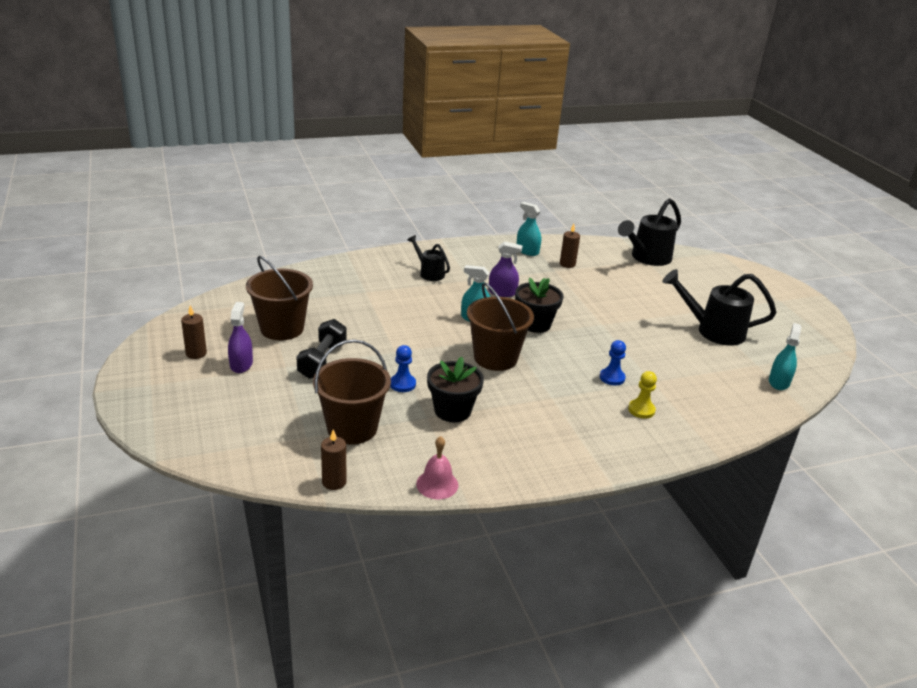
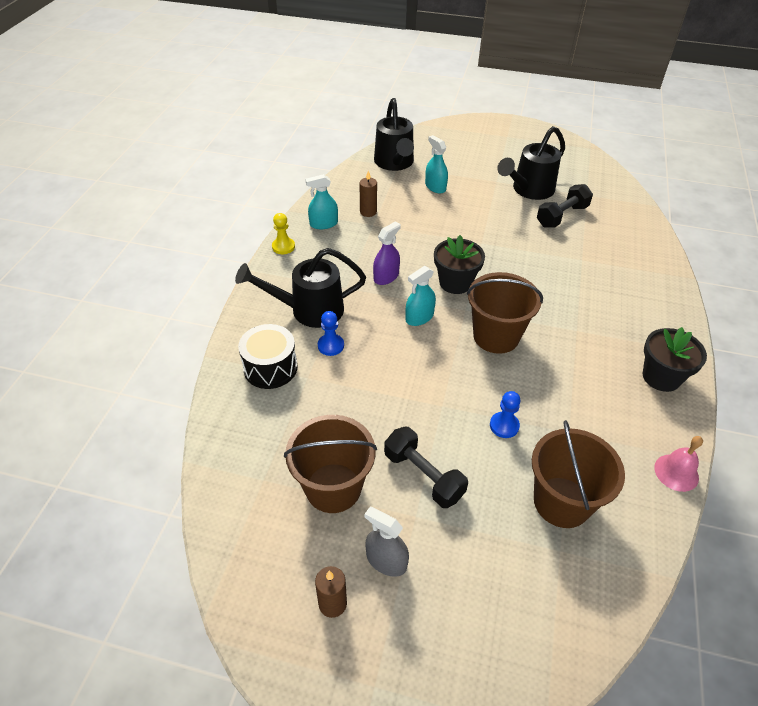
camera: 55 degrees left, 15 degrees up
(241, 364) = (386, 561): purple spray bottle -> grey spray bottle
(334, 482) = (647, 557): brown candle -> none
(360, 276) = (270, 368): none -> black drum
(429, 273) = (309, 310): black watering can -> black watering can, size x1.75
(452, 410) = (566, 407): black flower pot -> black flower pot (661, 377)
(612, 378) = (565, 279): blue pawn -> blue pawn (331, 346)
(641, 410) = (619, 286): yellow pawn -> yellow pawn (283, 247)
(701, 357) = (562, 216): none -> black dumbbell
(779, 382) = (614, 198): turquoise spray bottle -> turquoise spray bottle (435, 187)

